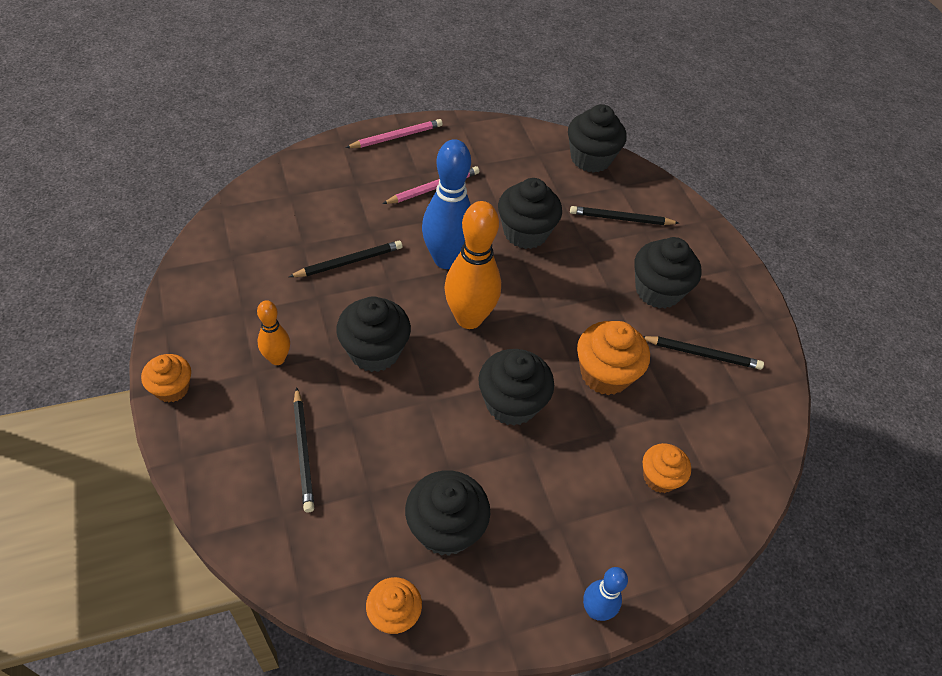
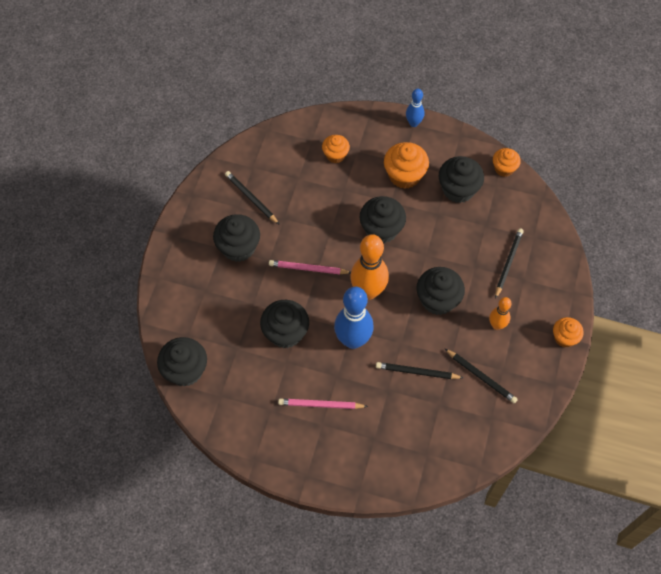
camera: 140 degrees left, 10 degrees up
(396, 137) = (314, 472): pink pencil -> pink pencil (308, 269)
(605, 374) = (316, 217): orange cupcake -> orange cupcake (404, 175)
(621, 219) = (212, 309): black pencil -> black pencil (481, 377)

